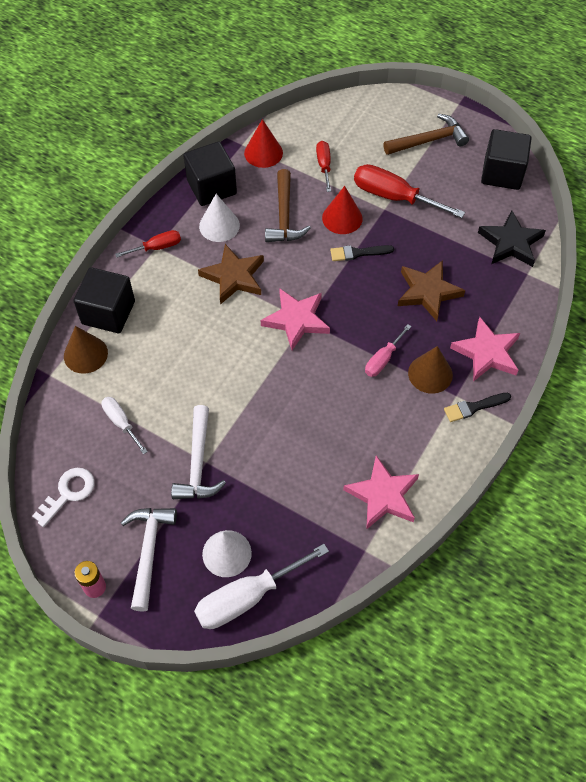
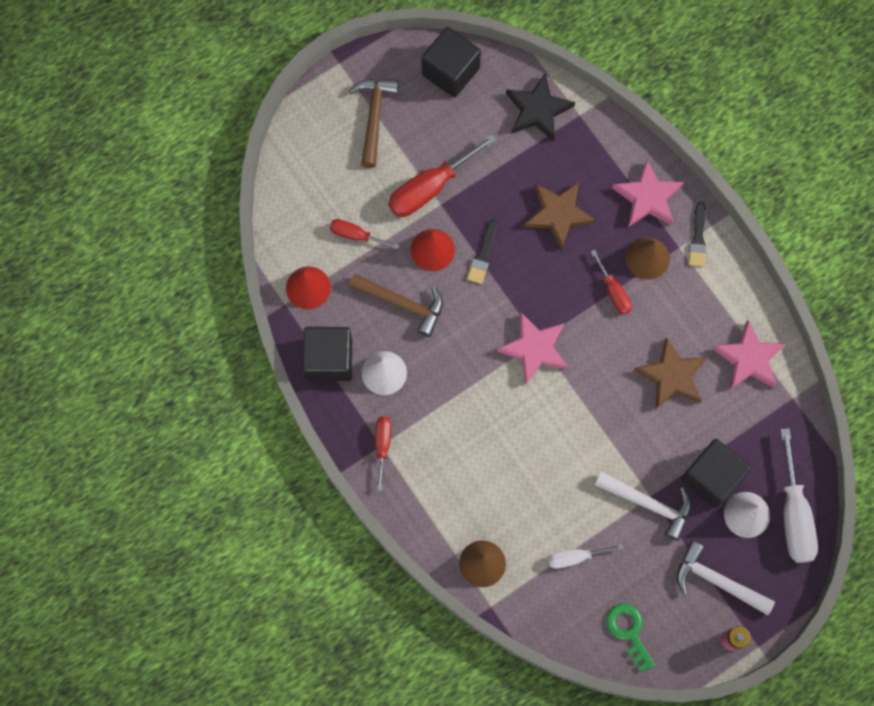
camera: 65 degrees left, 15 degrees up
(68, 493) = (628, 632): white key -> green key
(108, 312) = (442, 524): black cube -> black cube (711, 477)
(233, 277) = (455, 385): brown star -> brown star (671, 376)
(383, 359) = (613, 291): pink screwdriver -> red screwdriver

